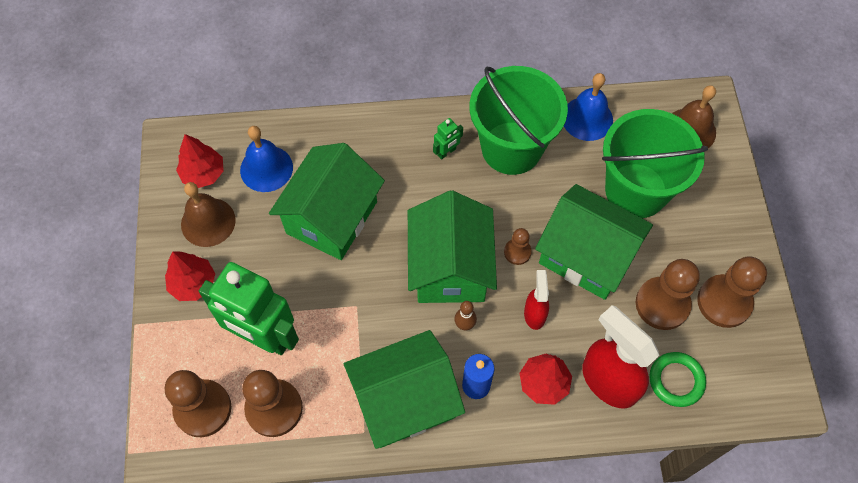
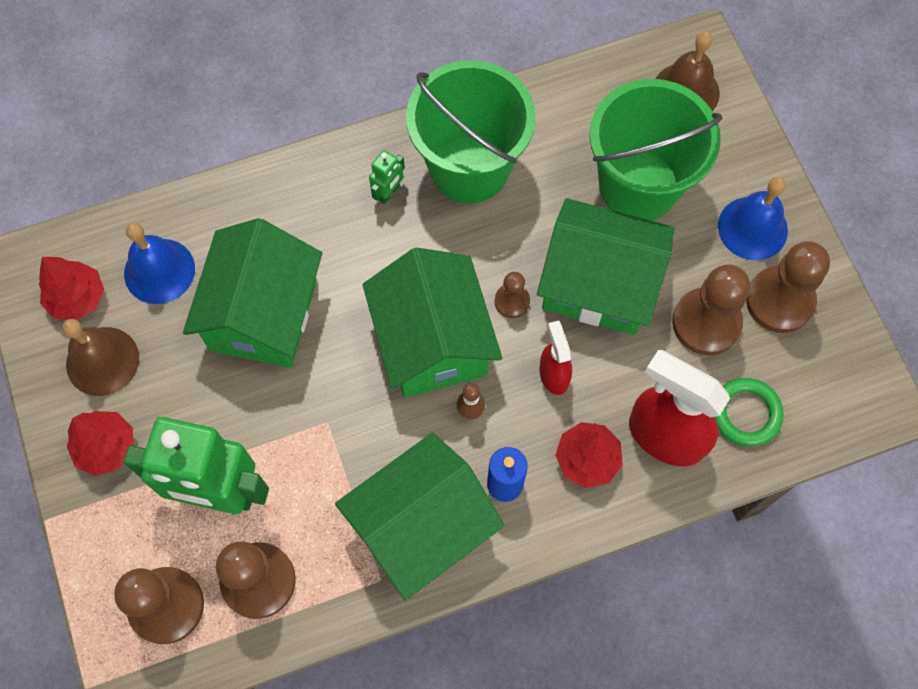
camera: 15 degrees left, 5 degrees up
(587, 118) = (555, 106): blue bell -> blue bell (752, 228)

